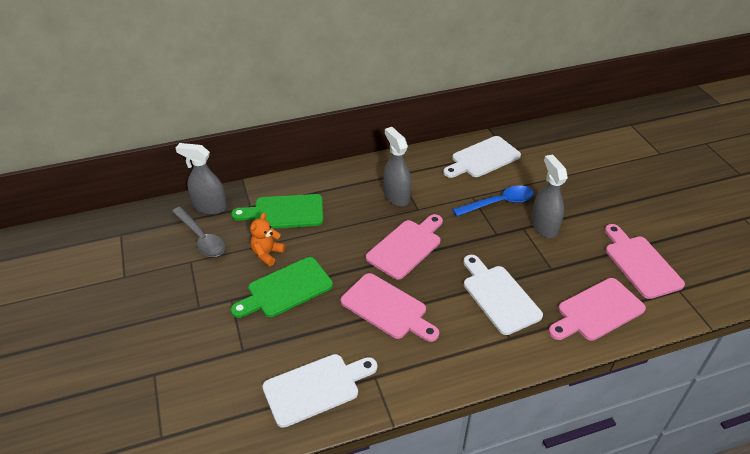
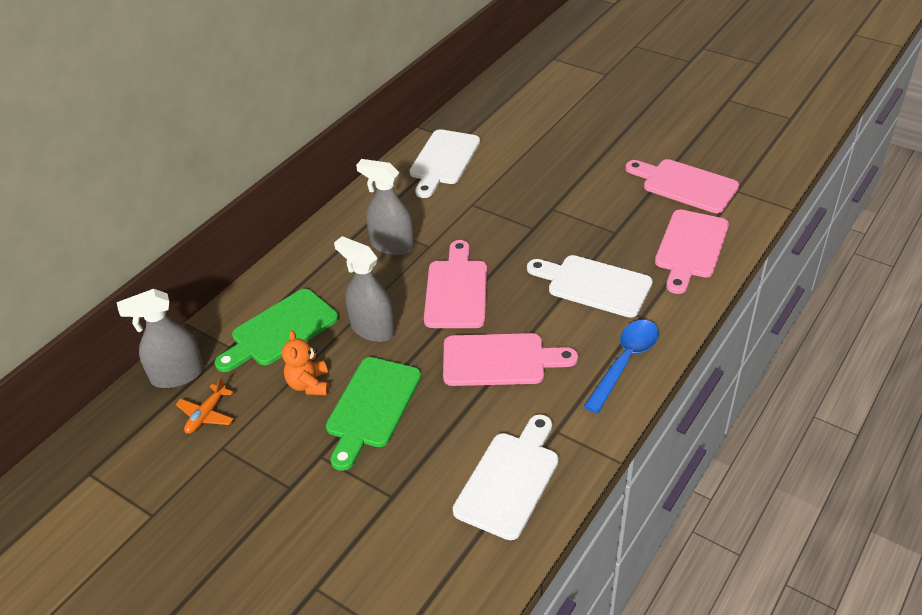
camera: 35 degrees left, 0 degrees up
(201, 238) = (206, 415): grey spoon -> orange plane
(499, 203) = (505, 197): blue spoon -> blue spoon (625, 362)
(544, 226) = (569, 196): grey spray bottle -> grey spray bottle (372, 329)

